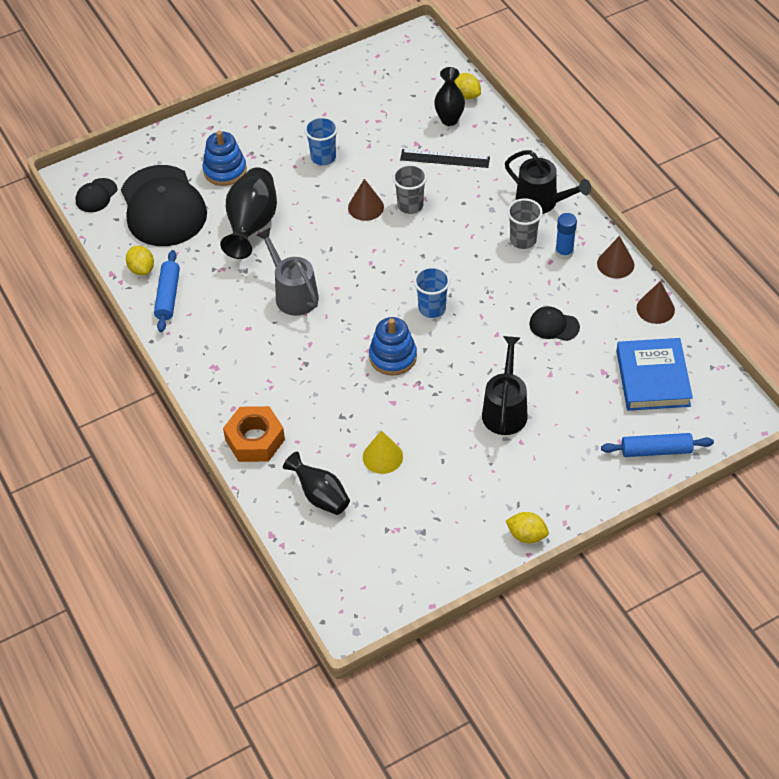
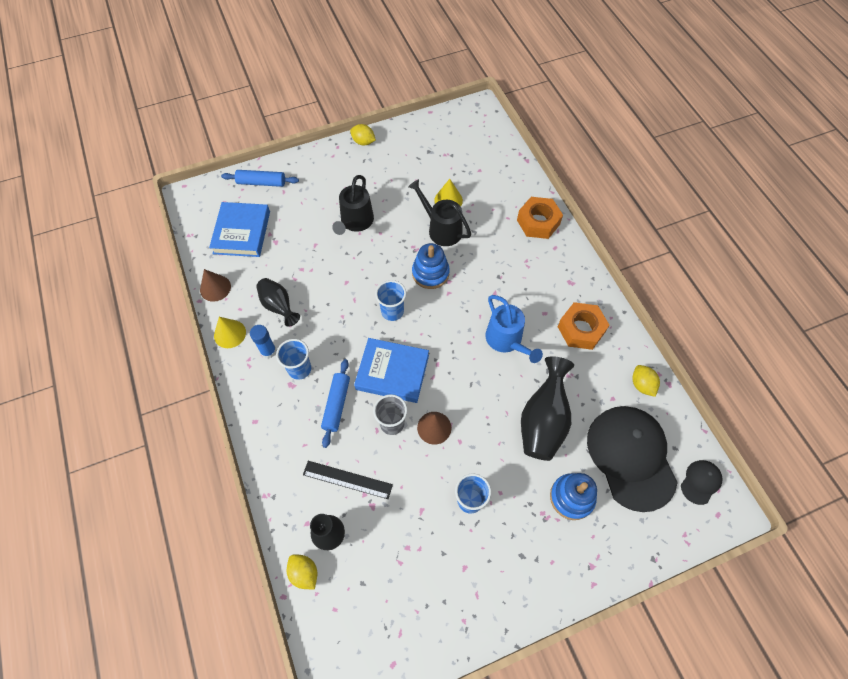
camera: 175 degrees left, 10 degrees up
(168, 296) = (615, 353): blue rolling pin -> blue rolling pin (336, 405)
(205, 315) = (581, 329): none -> orange nut
(293, 294) = (506, 340): grey watering can -> blue watering can
(320, 496) = (493, 180): black vase -> black vase (279, 306)
(419, 249) = (392, 372): none -> blue book
(523, 240) = (299, 369): grey cup -> blue cup
(542, 202) = (269, 410): black watering can -> black watering can (441, 229)
(554, 325) = (299, 284): black cap -> none
(615, 264) = (230, 334): brown cone -> yellow cone

